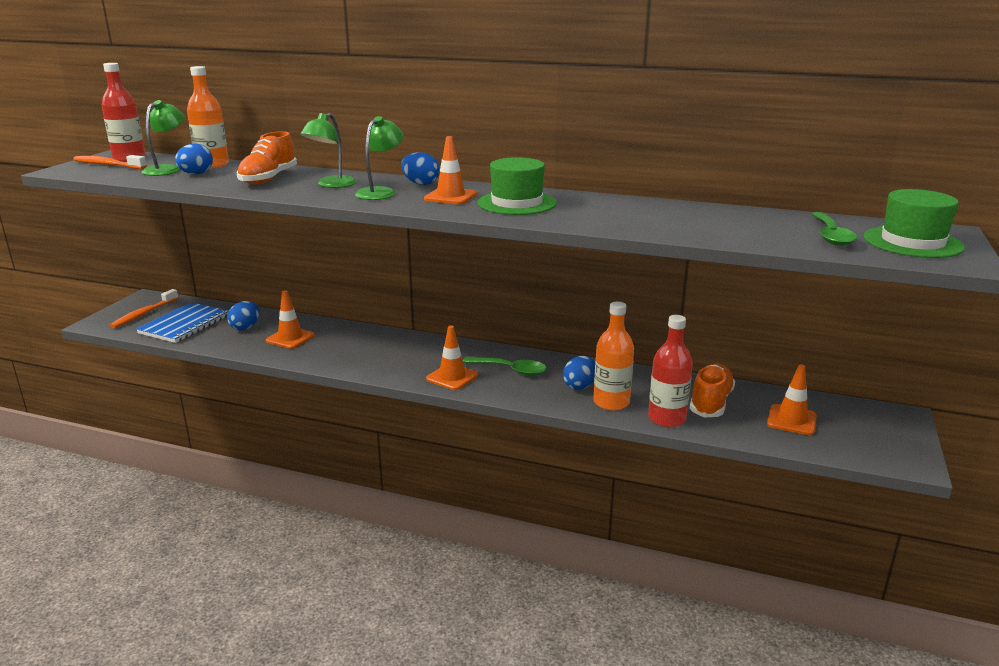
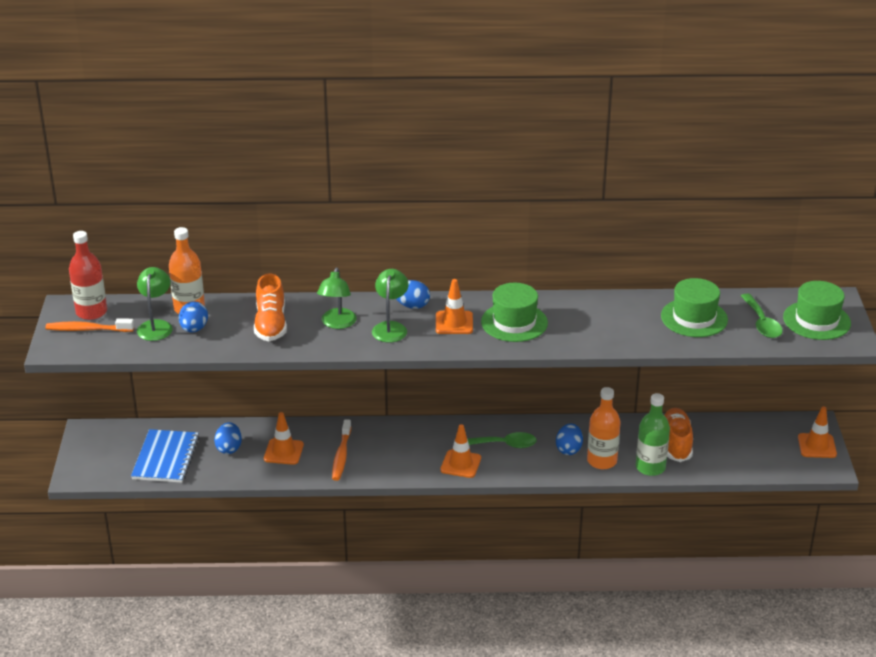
camera: 20 degrees left, 10 degrees up
(143, 314) = (110, 454): orange toothbrush -> orange toothbrush (341, 455)
(666, 418) = (650, 467): red bottle -> green bottle
(739, 223) = (694, 318): none -> green hat
(791, 420) = (740, 447): orange traffic cone -> orange traffic cone (817, 446)

